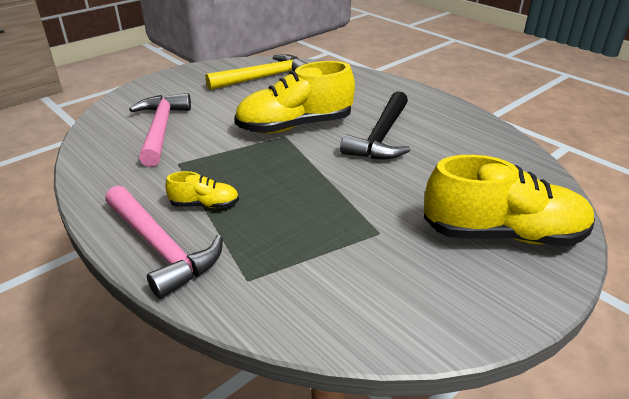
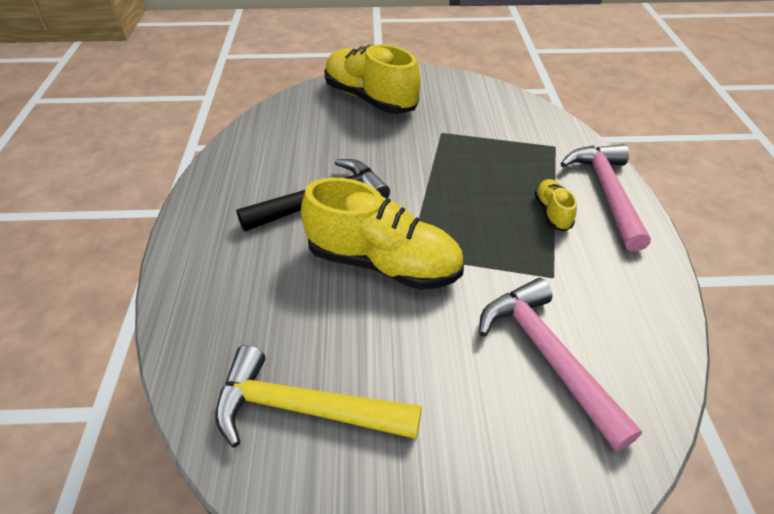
camera: 140 degrees left, 10 degrees up
(161, 129) = (547, 355): pink hammer -> pink hammer turned 120 degrees clockwise
(204, 205) = (552, 213): yellow shoe -> yellow shoe turned 45 degrees clockwise

